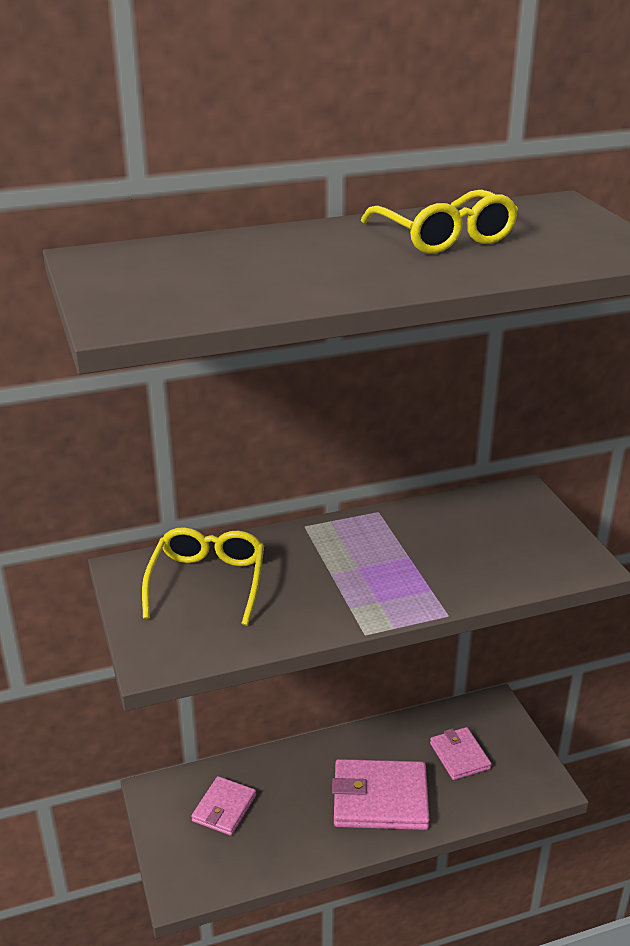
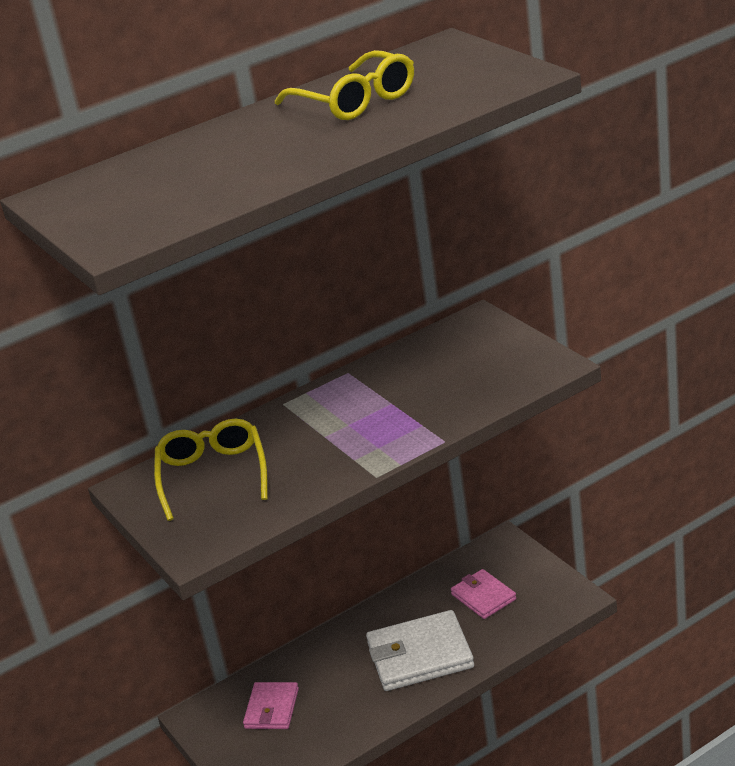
camera: 10 degrees left, 0 degrees up
(380, 799) = (420, 655): pink wallet -> white wallet

